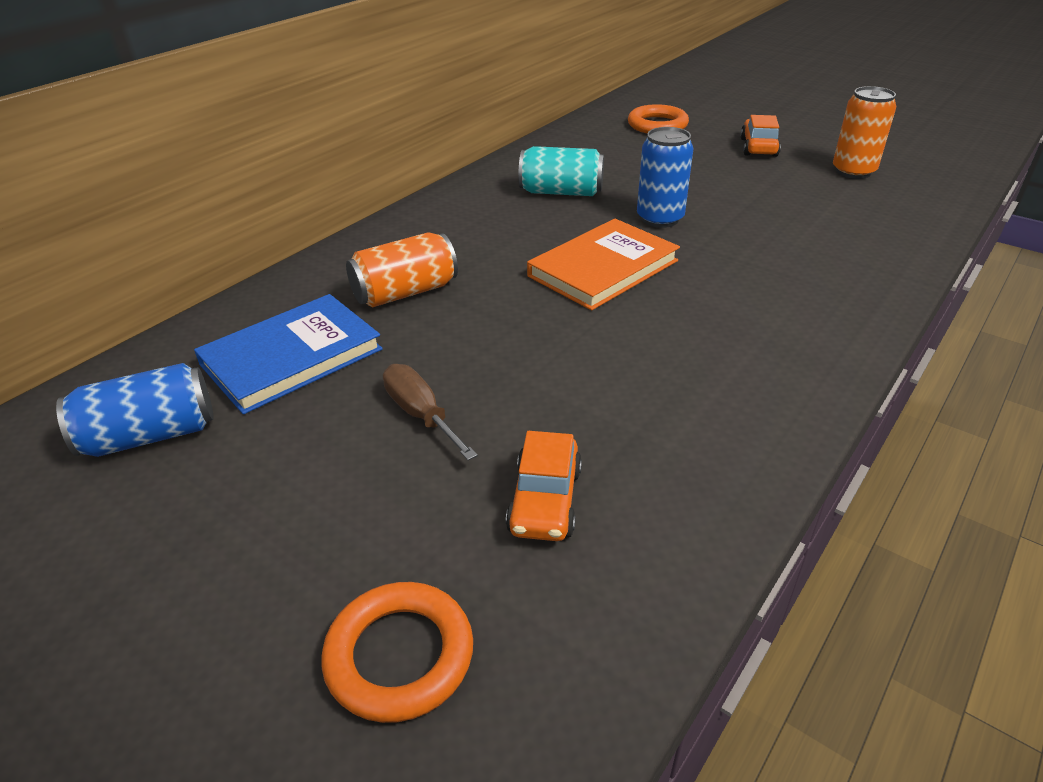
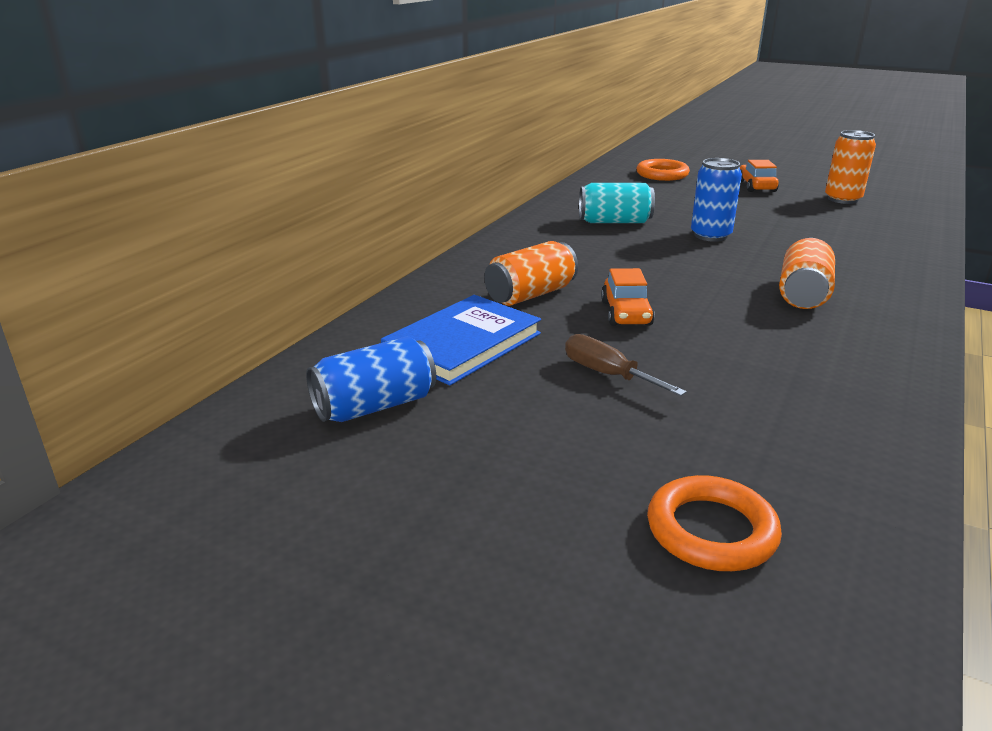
camera: 10 degrees left, 10 degrees down
(545, 500) = (754, 422): orange car -> orange car (626, 313)
(603, 268) = (688, 270): orange book -> none
(717, 314) = (802, 294): none -> orange can

